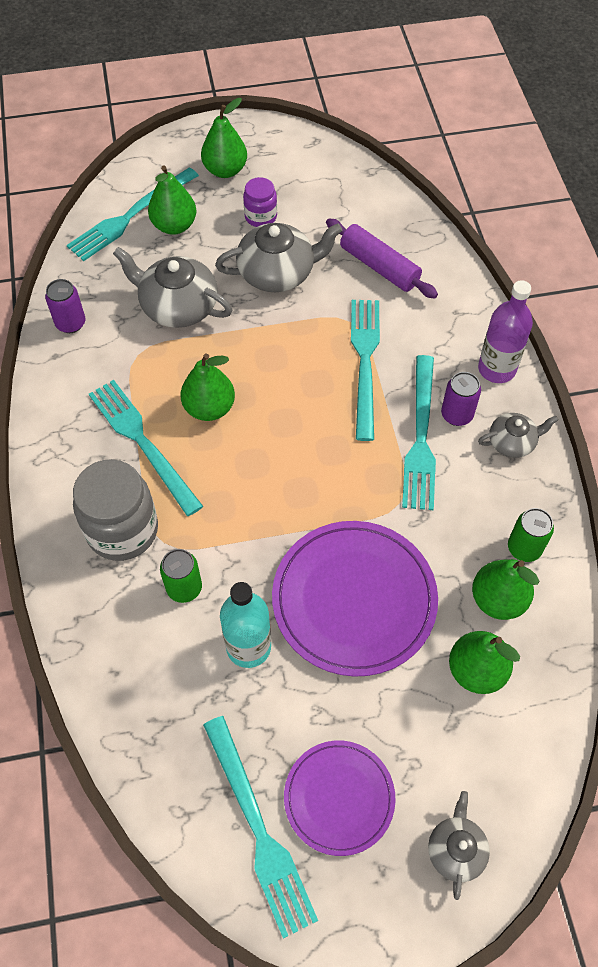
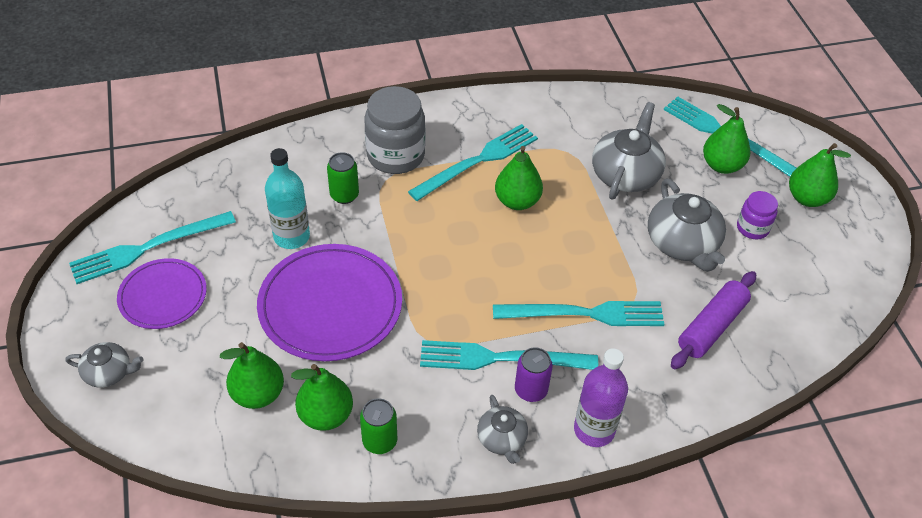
camera: 85 degrees right, 10 degrees down
(71, 323) = (593, 108): purple can -> none

